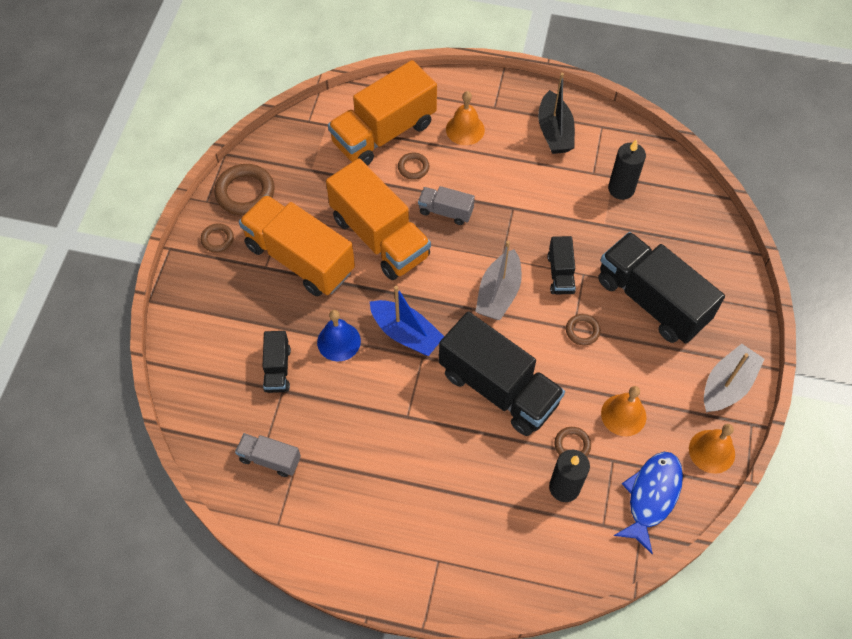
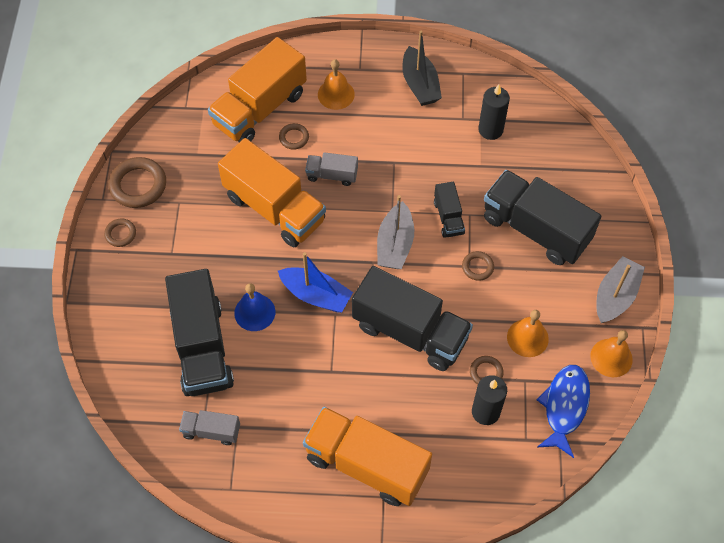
camera: 10 degrees left, 0 degrees up
(277, 369) = (202, 347): black truck -> black truck, size x2.09
(300, 258) = (203, 240): orange truck -> orange truck (366, 464)

